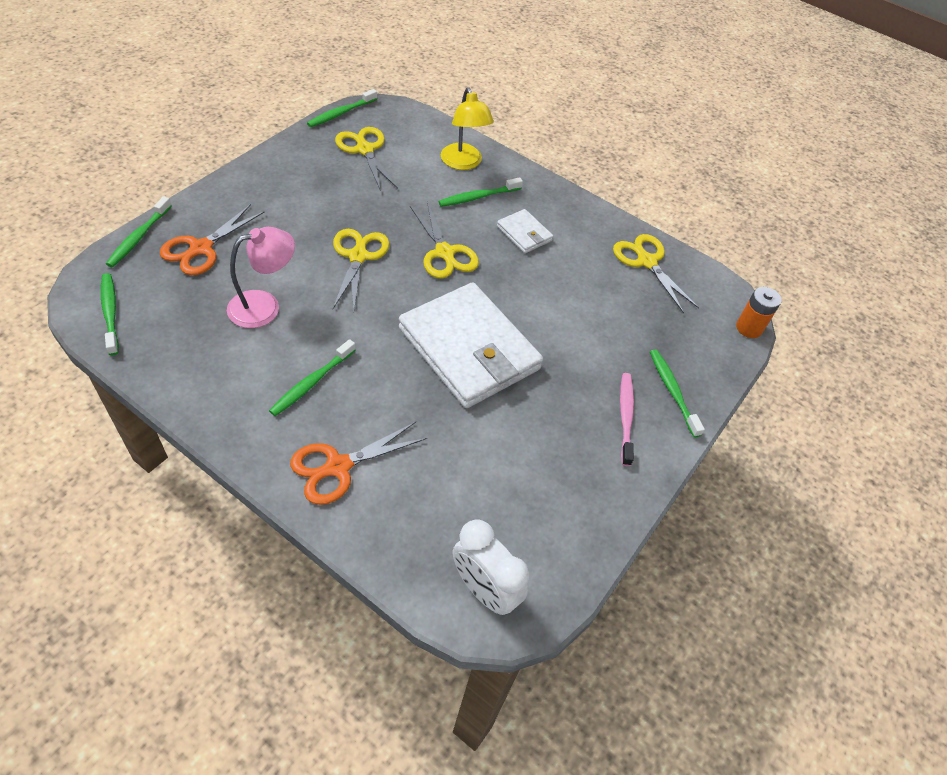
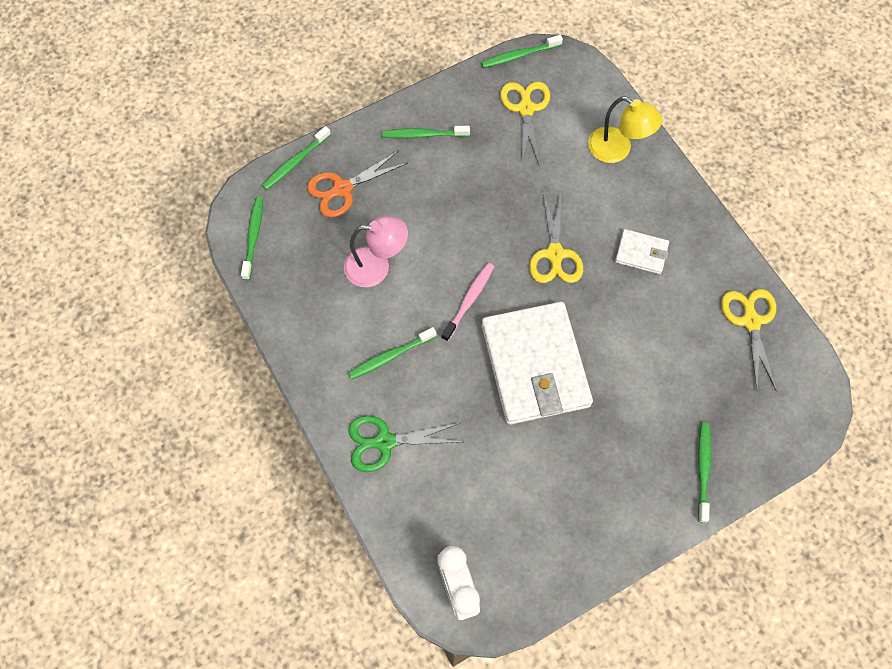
camera: 30 degrees right, 15 degrees up
(338, 466) = (385, 442): orange scissors -> green scissors
(358, 256) = (474, 236): yellow scissors -> none
(463, 163) = (617, 150): yellow lamp -> yellow lamp turned 60 degrees counterclockwise
(478, 197) = (614, 196): green toothbrush -> green toothbrush (423, 135)
(524, 233) = (641, 253): white wallet -> white wallet turned 60 degrees counterclockwise
(625, 417) = (645, 480): pink toothbrush -> pink toothbrush (469, 300)
(749, 328) = (817, 428): orange battery -> none

